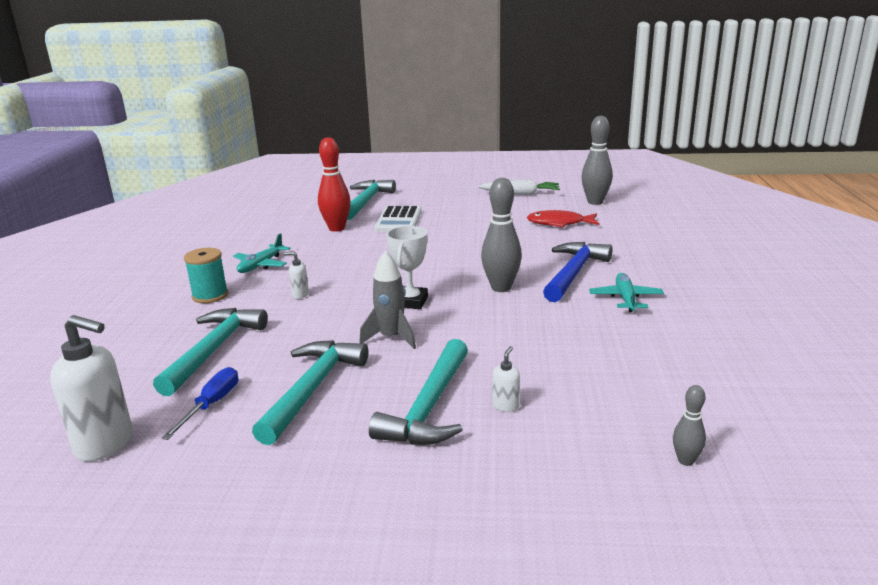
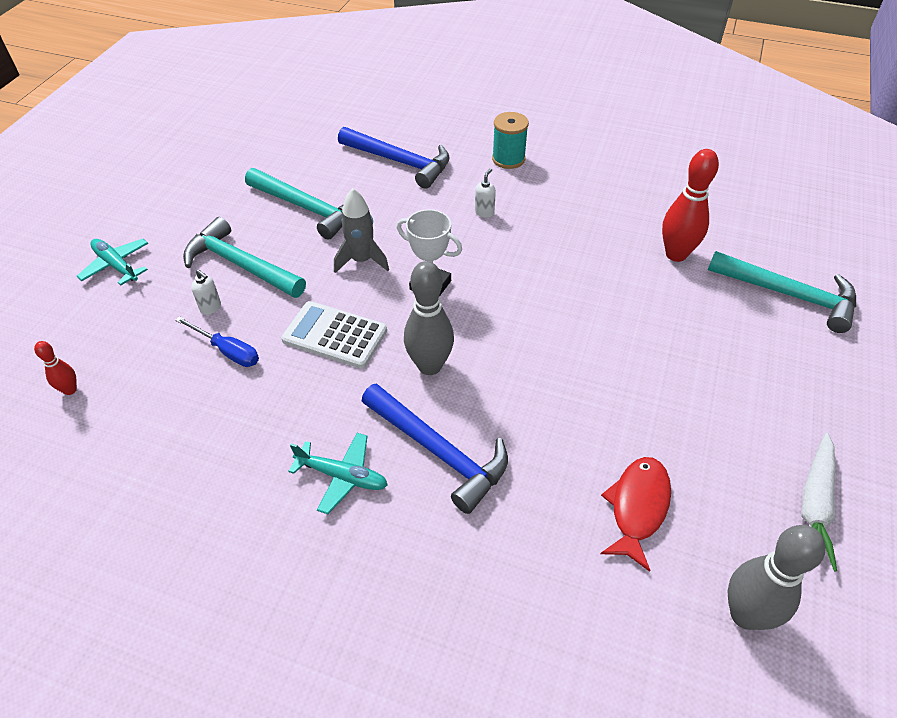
camera: 105 degrees right, 25 degrees up
(105, 444) = (301, 123): white soap dispenser -> none
(211, 405) = (318, 162): blue screwdriver -> blue screwdriver (227, 351)
(213, 350) = (399, 162): turquoise hammer -> blue hammer
(261, 265) = (573, 190): turquoise plane -> turquoise plane (116, 265)
(398, 220) = (695, 316): white calculator -> white calculator (335, 335)
(685, 461) = (70, 390): grey bowling pin -> red bowling pin

